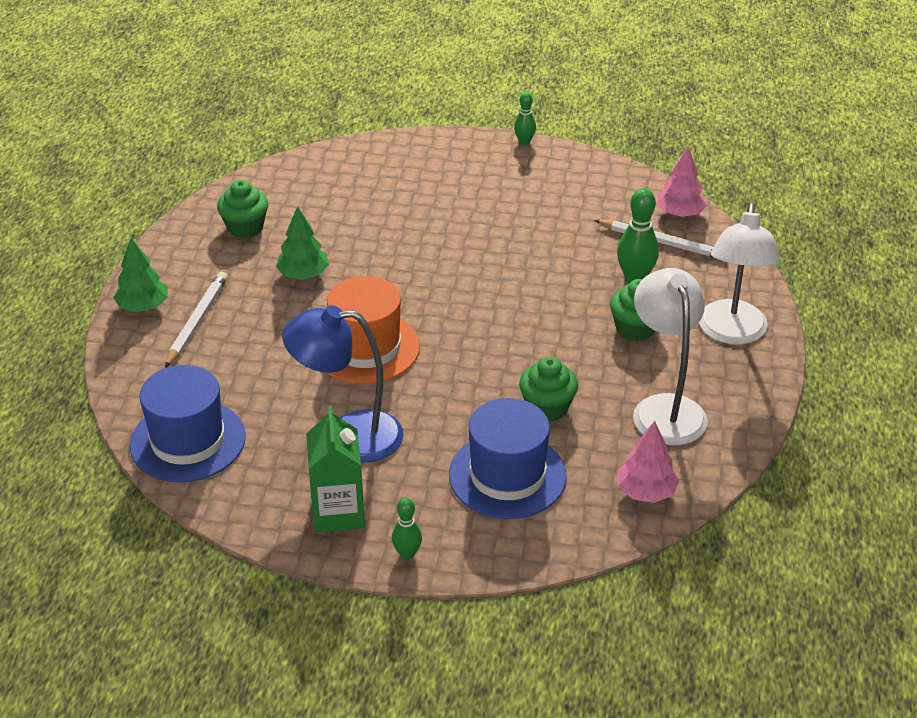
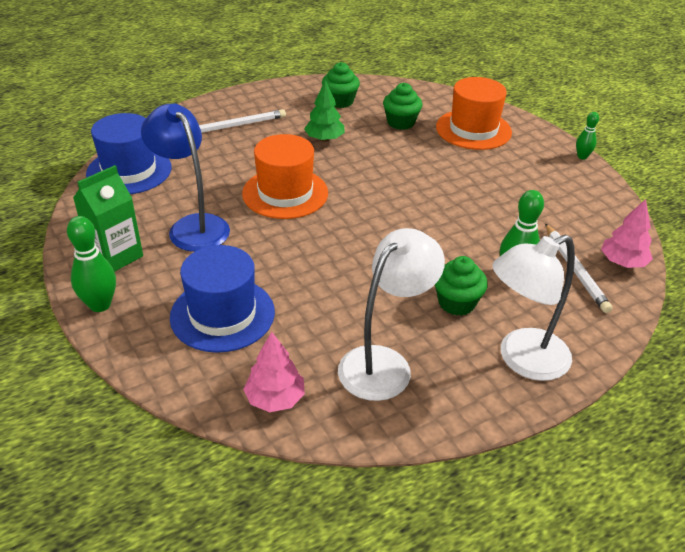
camera: 50 degrees right, 0 degrees up
(143, 306) = (229, 104): green tree -> none
(407, 175) = (473, 129): none -> orange hat
(407, 554) = (100, 305): green bowling pin -> green bowling pin, size x1.67
(547, 408) = (315, 300): green cupcake -> green cupcake (401, 122)

